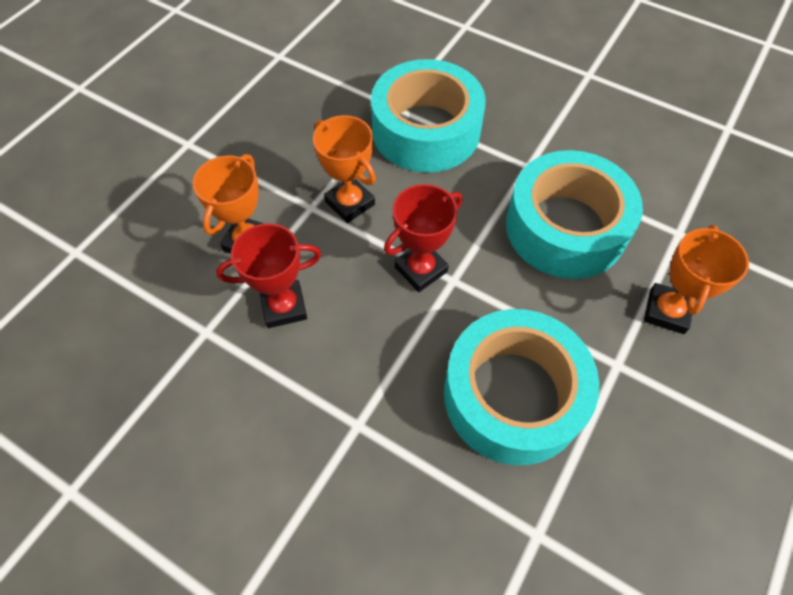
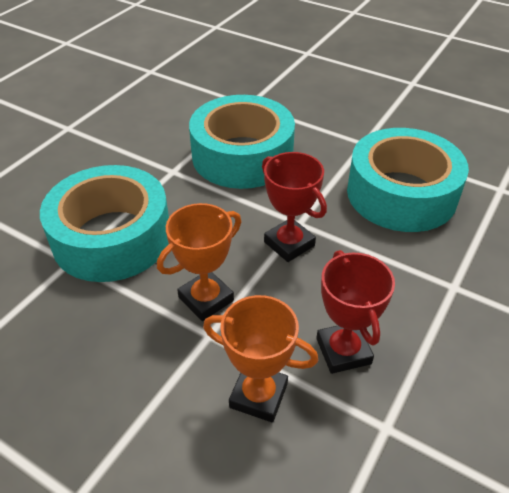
camera: 90 degrees left, 15 degrees down
(666, 311) = (317, 117): orange trophy -> none

